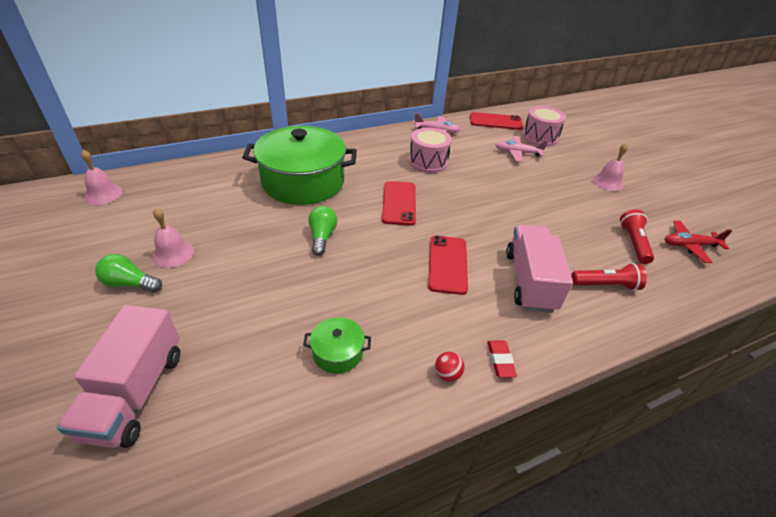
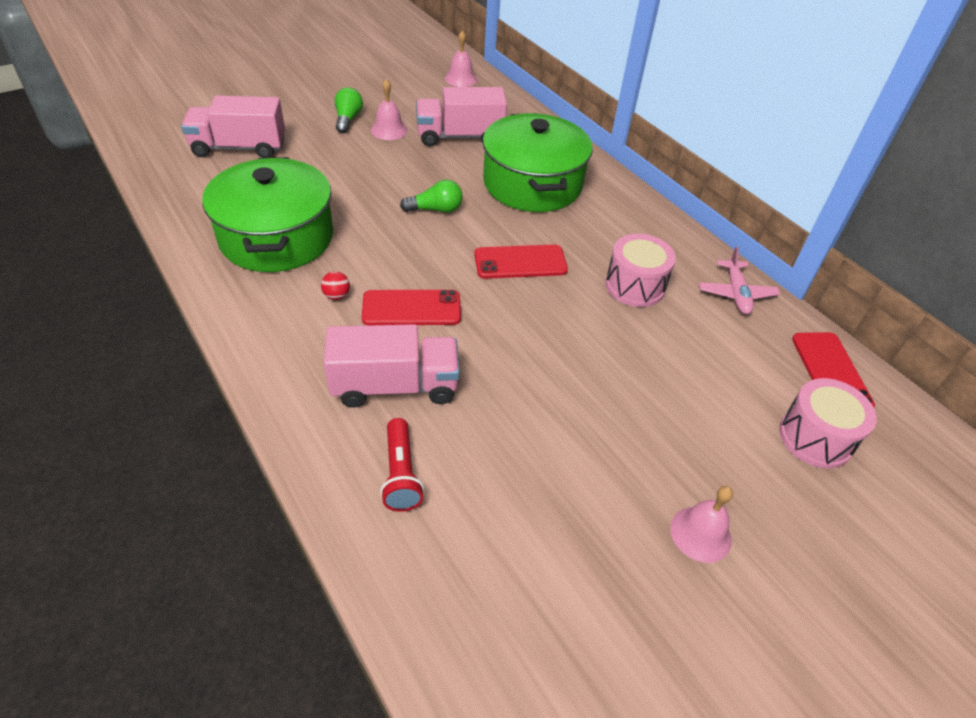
camera: 80 degrees right, 5 degrees up
(213, 209) = (460, 137): none -> pink truck
(337, 352) = (277, 237): green pot -> green pot, size x2.39
(447, 374) = (250, 309): red ball -> red ball (337, 296)
(500, 360) = (266, 350): red eraser -> none
(517, 153) = (729, 396): pink plane -> none
(633, 243) = (513, 536): red flashlight -> none
(689, 245) = (533, 637): red plane -> none

